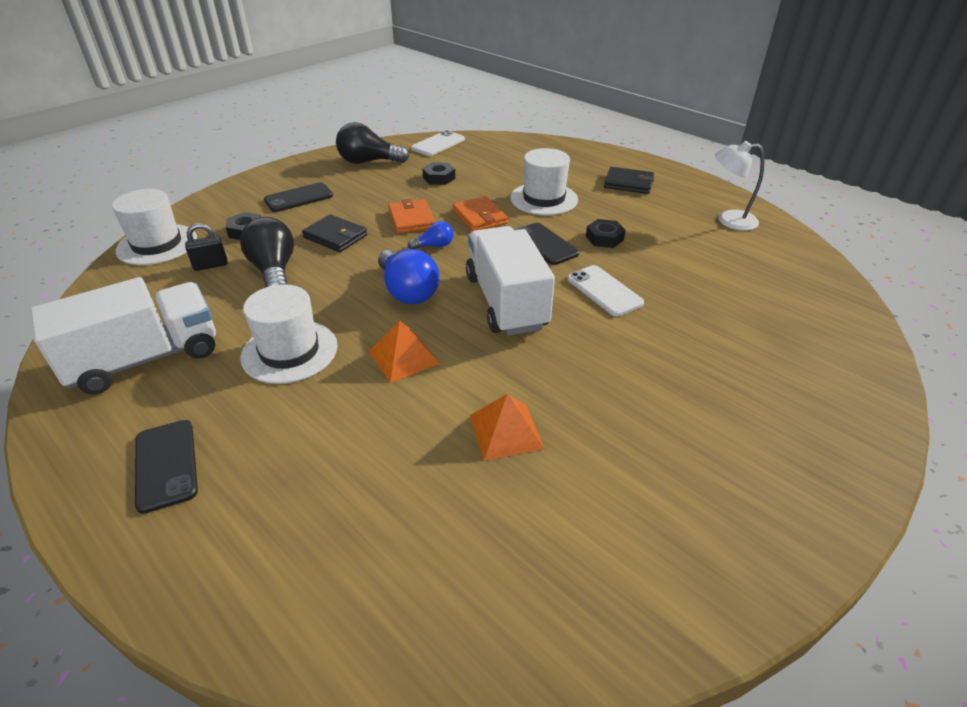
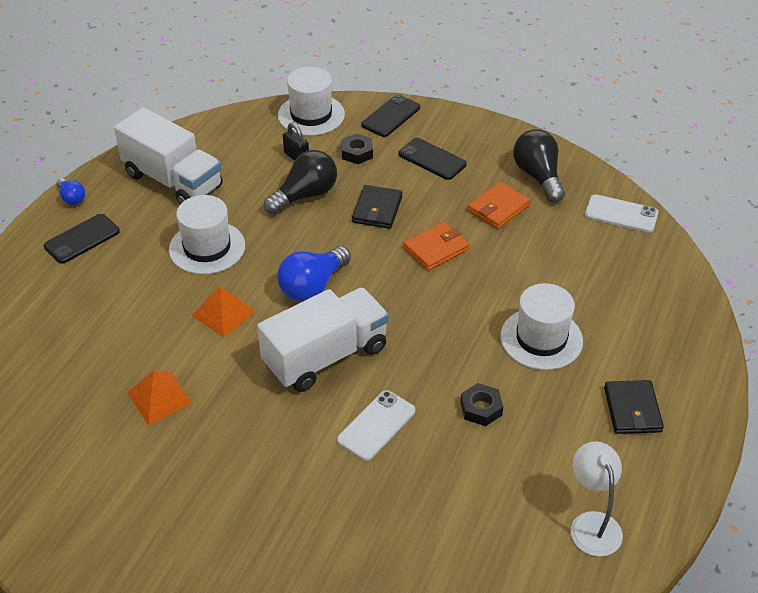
camera: 70 degrees right, 5 degrees up
(434, 246) = (396, 280): blue light bulb -> blue light bulb (72, 198)
(439, 178) = (536, 241): black nut -> none
(479, 217) = (469, 297): orange wallet -> orange wallet (498, 208)
(544, 244) = (441, 361): black phone -> black phone (391, 116)

